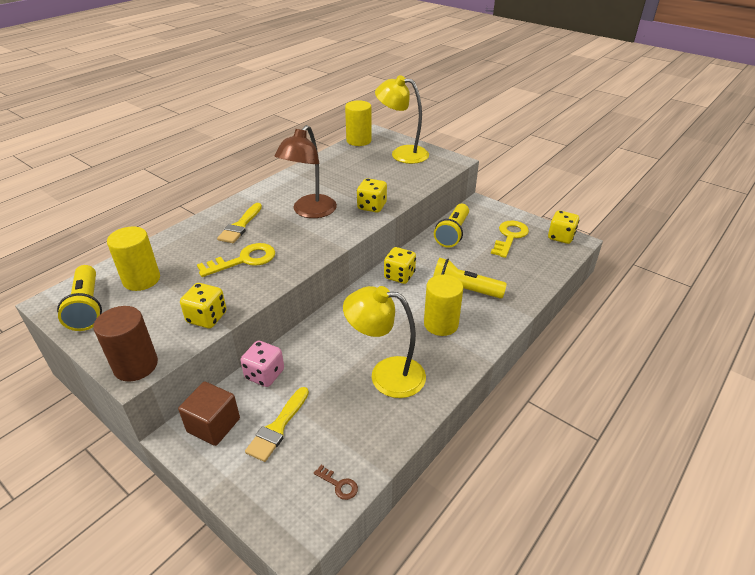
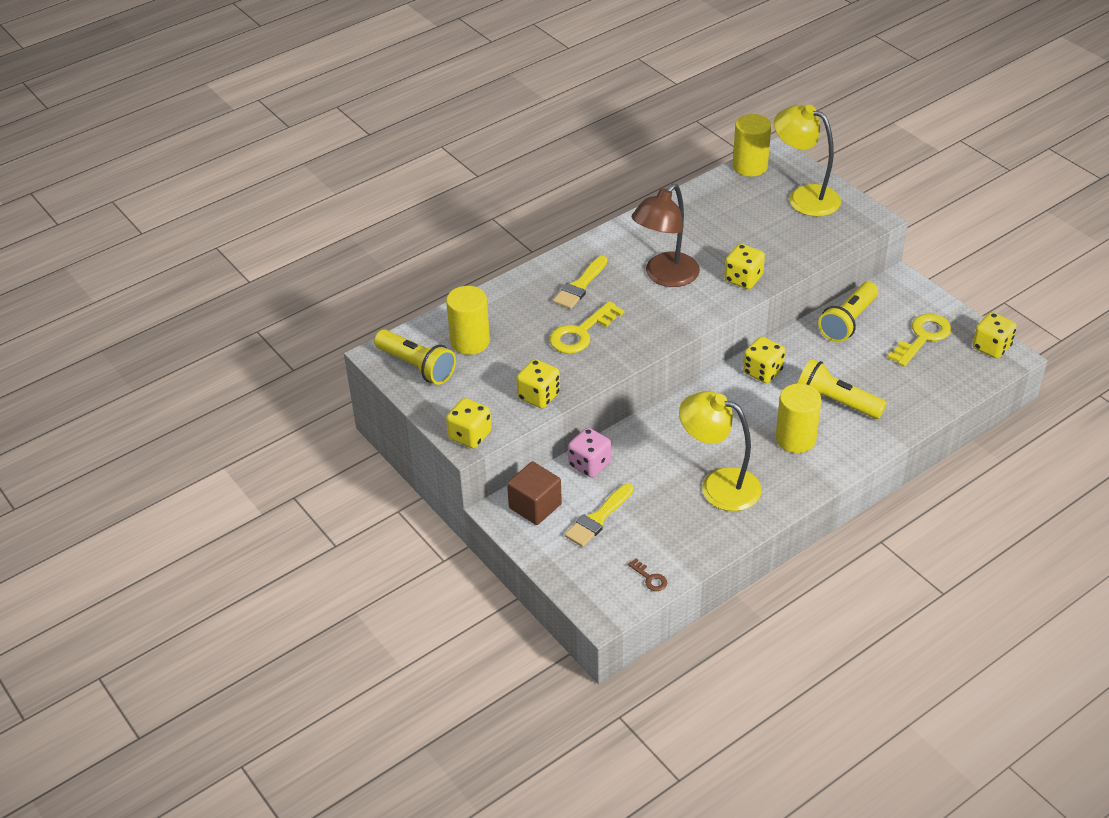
camera: 15 degrees right, 5 degrees up
(87, 307) = (417, 366): yellow flashlight -> yellow flashlight turned 45 degrees counterclockwise
(136, 365) = (470, 435): brown cylinder -> yellow dice
(244, 260) = (581, 333): yellow key -> yellow key turned 150 degrees clockwise

